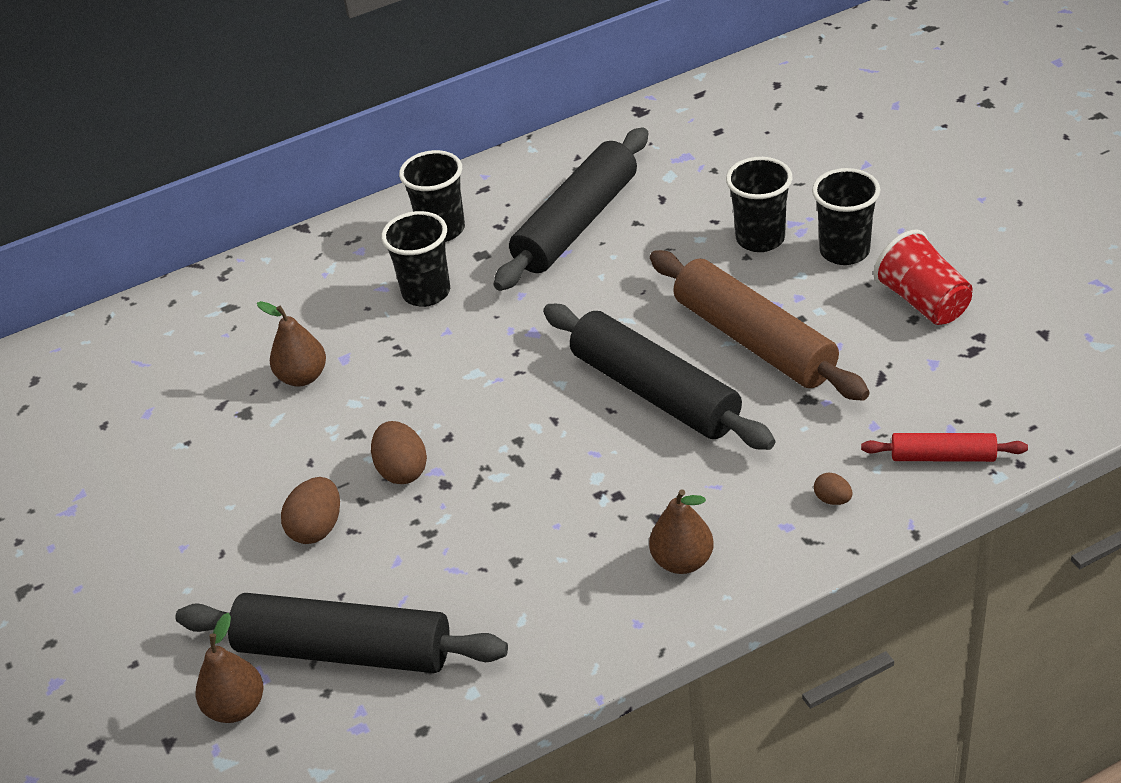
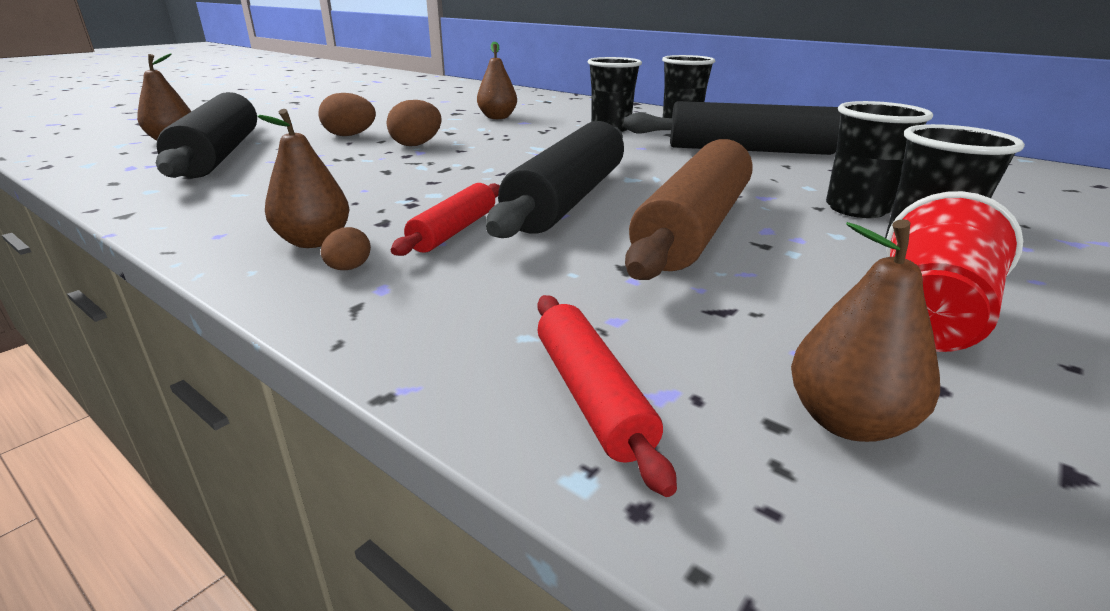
camera: 60 degrees right, 15 degrees down
(697, 475) = (454, 231): none -> red rolling pin
(832, 499) = (443, 311): brown egg -> brown egg (349, 268)
(992, 379) = (847, 421): none -> brown pear

